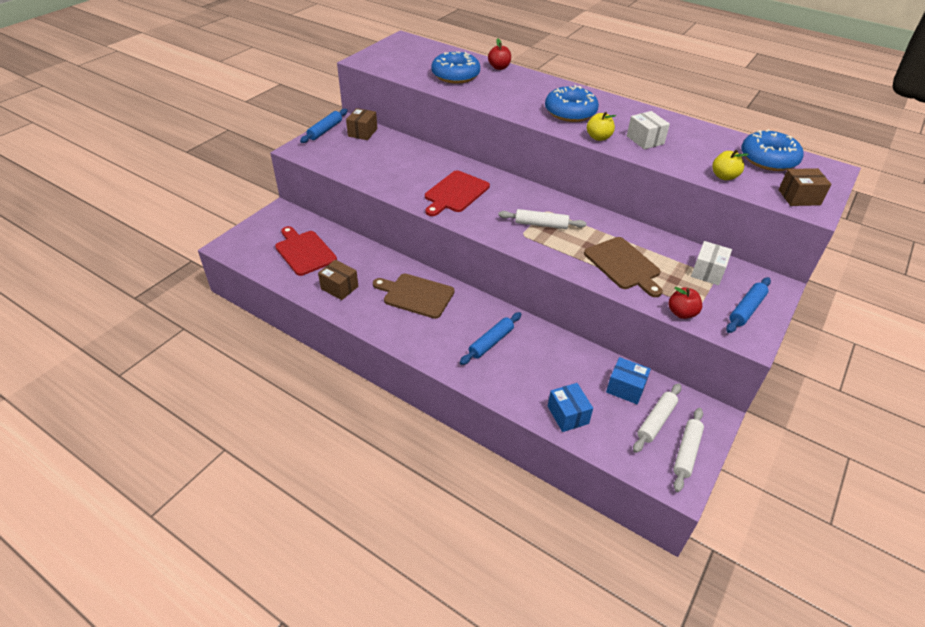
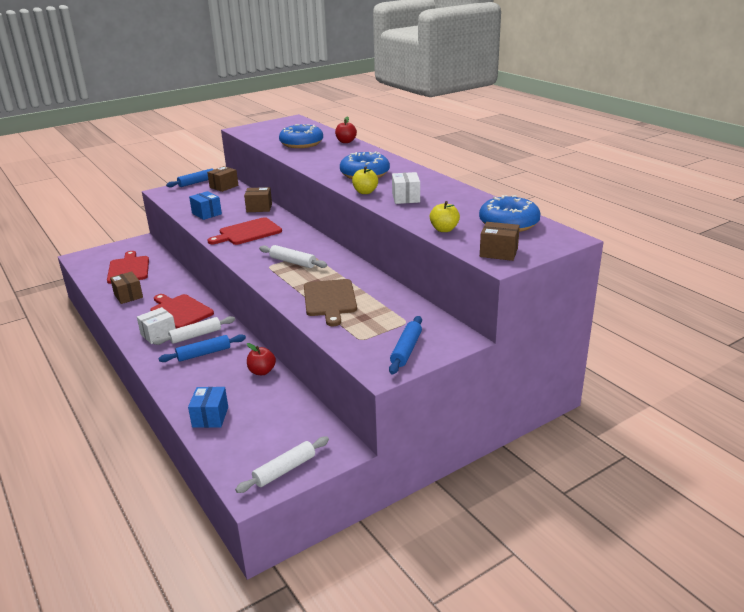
camera: 25 degrees right, 15 degrees down
(416, 295) = (180, 311): brown cutting board -> red cutting board
(433, 157) = (259, 208): none -> brown box
(625, 388) = (282, 410): blue box -> blue box (206, 213)
(656, 421) = (283, 440): white rolling pin -> white rolling pin (196, 335)
(681, 313) = (340, 341): red apple -> red apple (262, 371)
(707, 272) = (403, 317): white box -> white box (158, 334)
(746, 309) = (406, 350): blue rolling pin -> blue rolling pin turned 45 degrees counterclockwise

